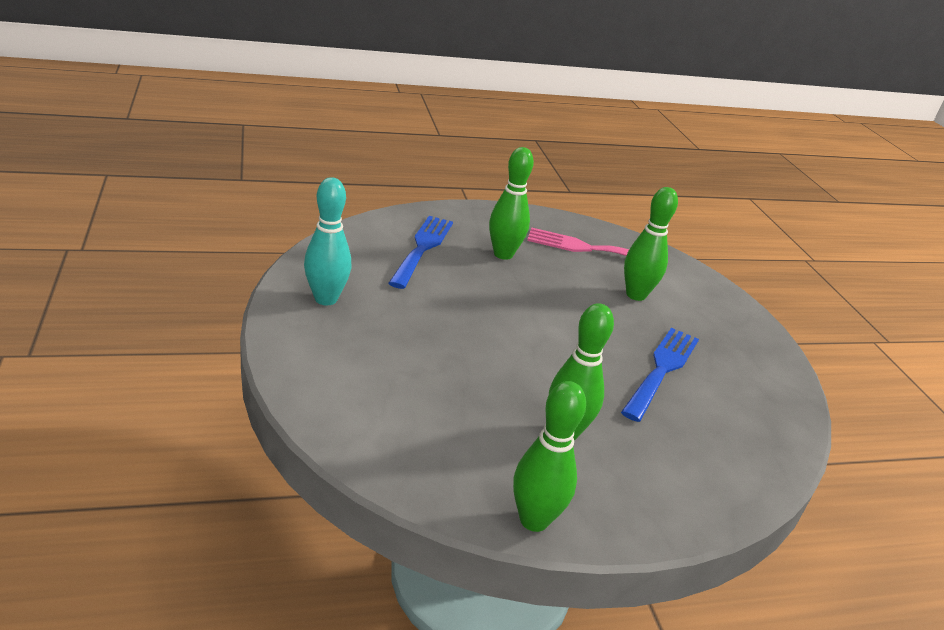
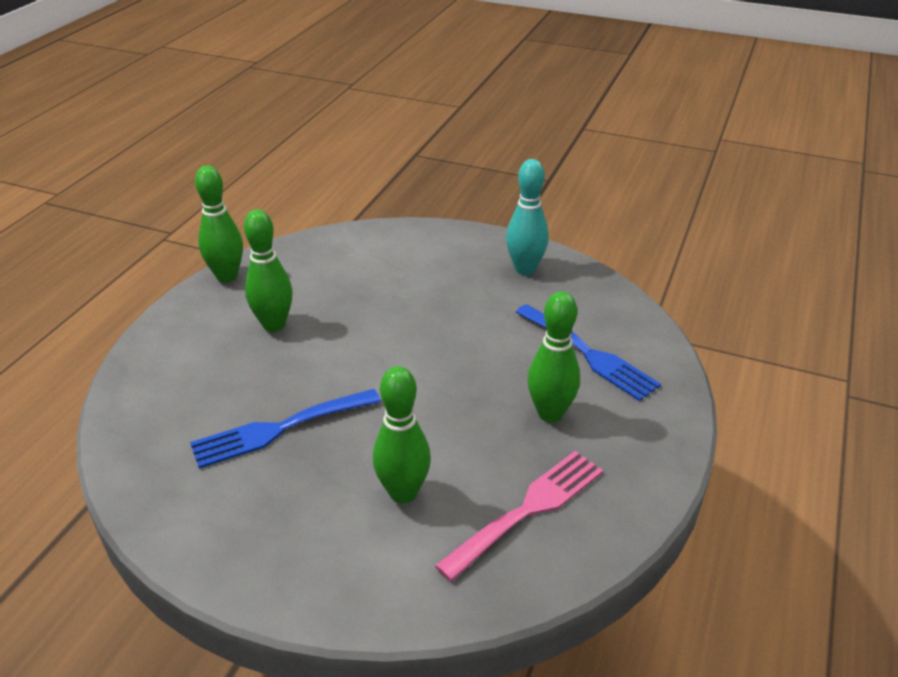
camera: 130 degrees right, 5 degrees up
(662, 369) = (279, 429): blue fork -> blue fork turned 90 degrees clockwise

